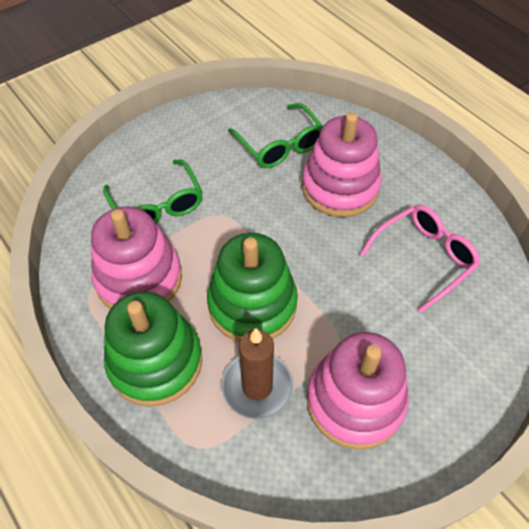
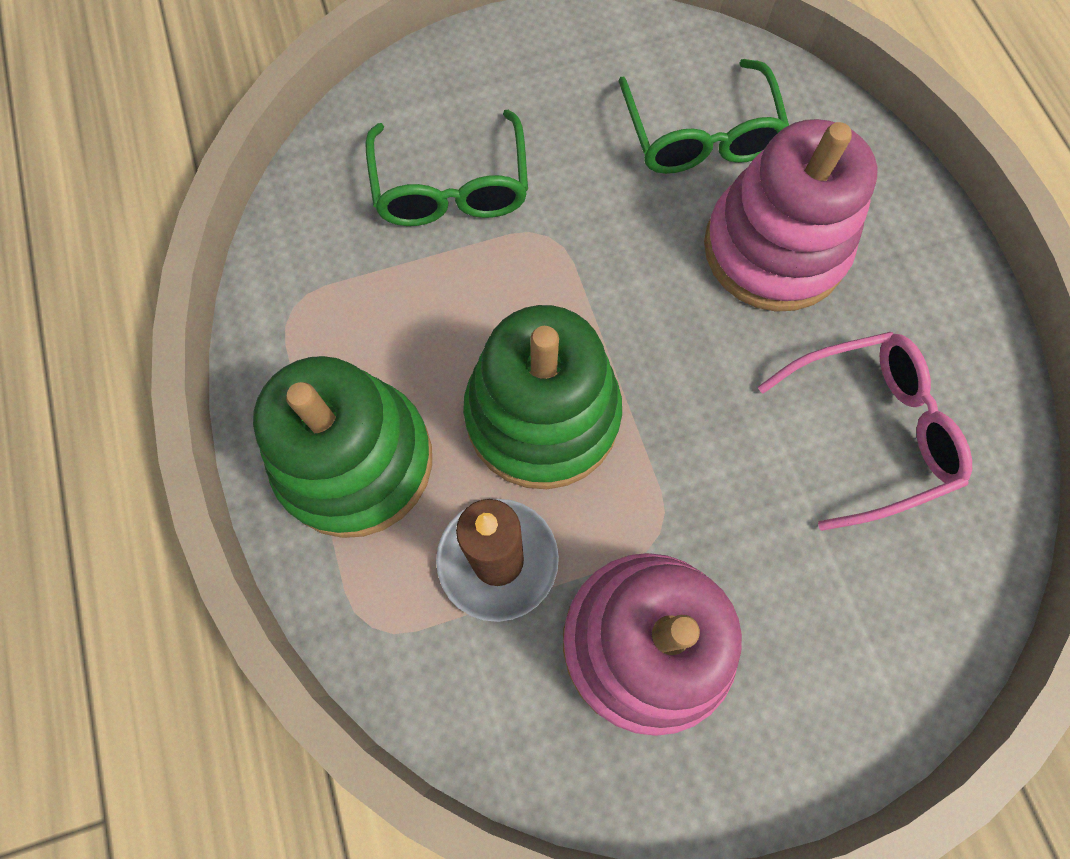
camera: 20 degrees right, 15 degrees up
(139, 278) = (378, 309): pink stacking toy -> none

